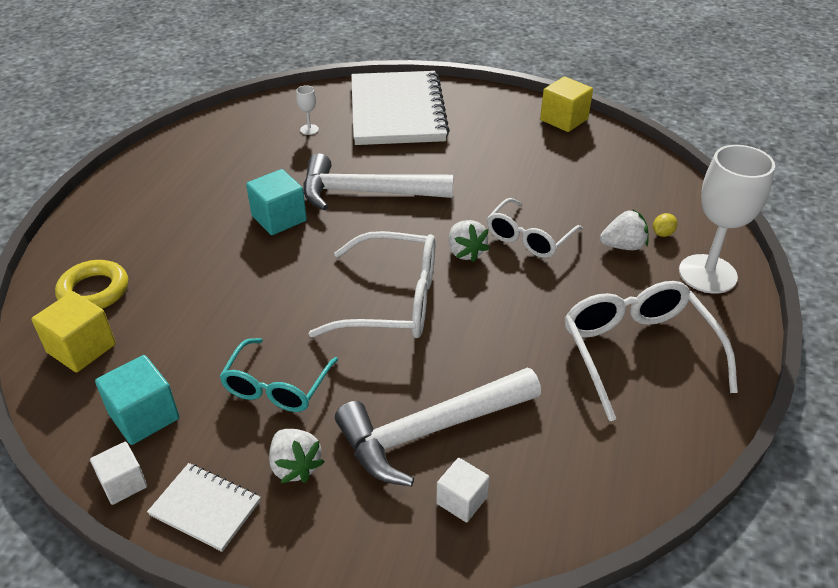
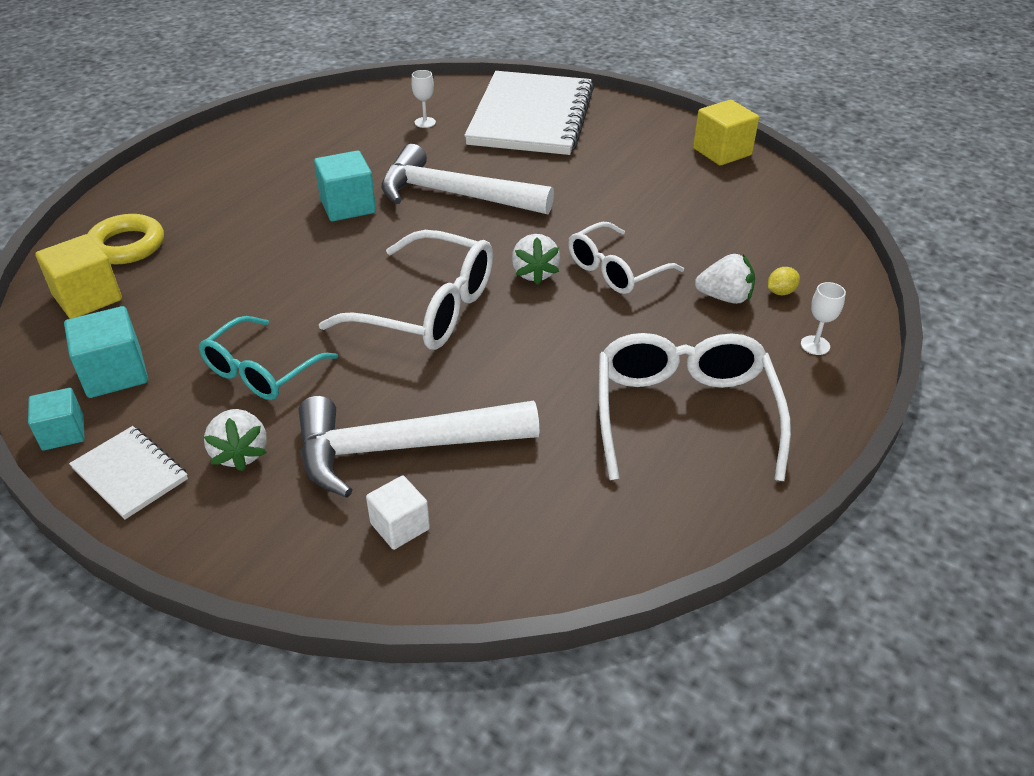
camera: 15 degrees right, 0 degrees up
(123, 483) = (63, 433): white cube -> turquoise cube
(707, 274) = (815, 345): white goblet -> white goblet, size x0.41

